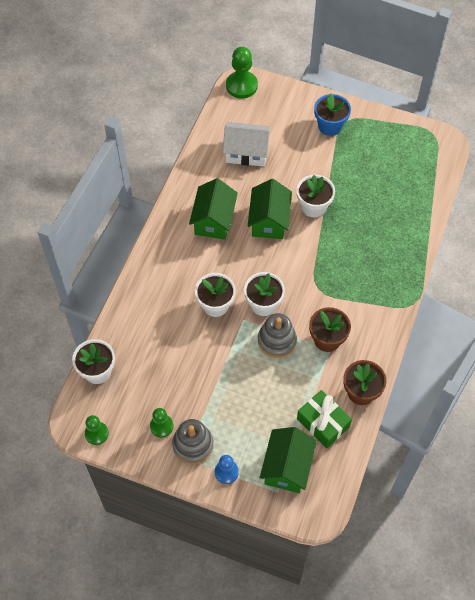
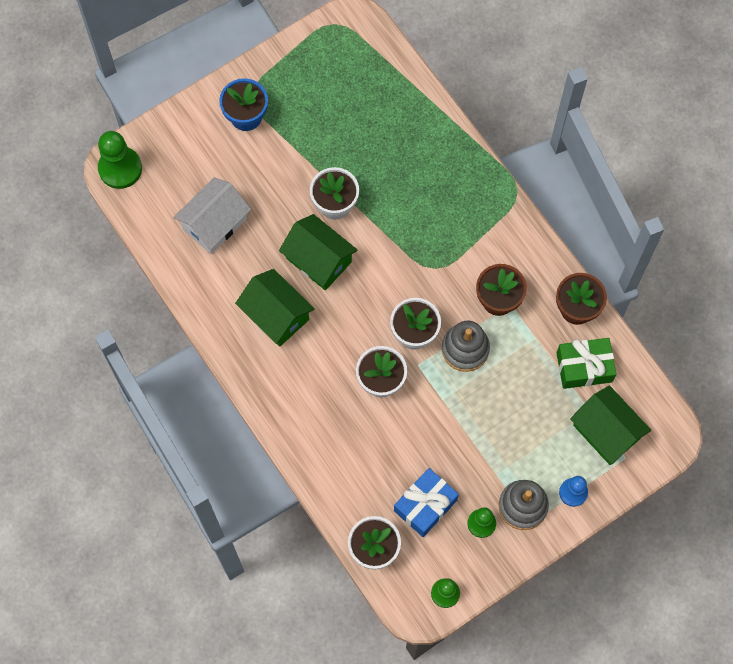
camera: 55 degrees left, 10 degrees up
(149, 383) = (425, 505): none -> blue gift

